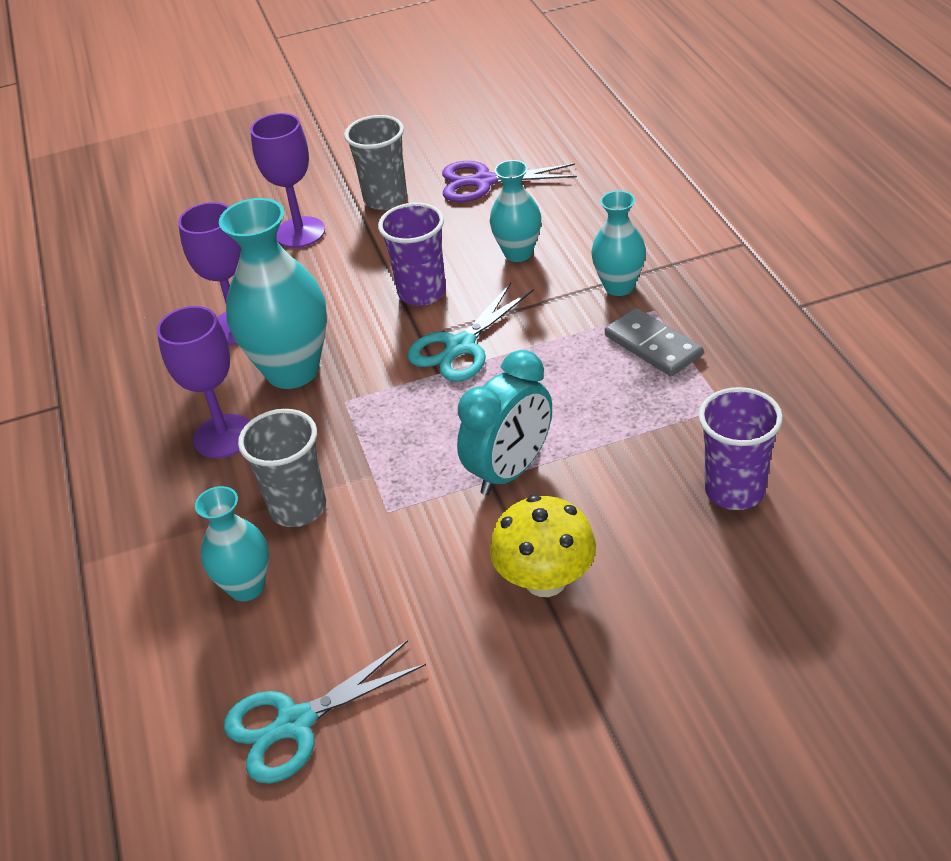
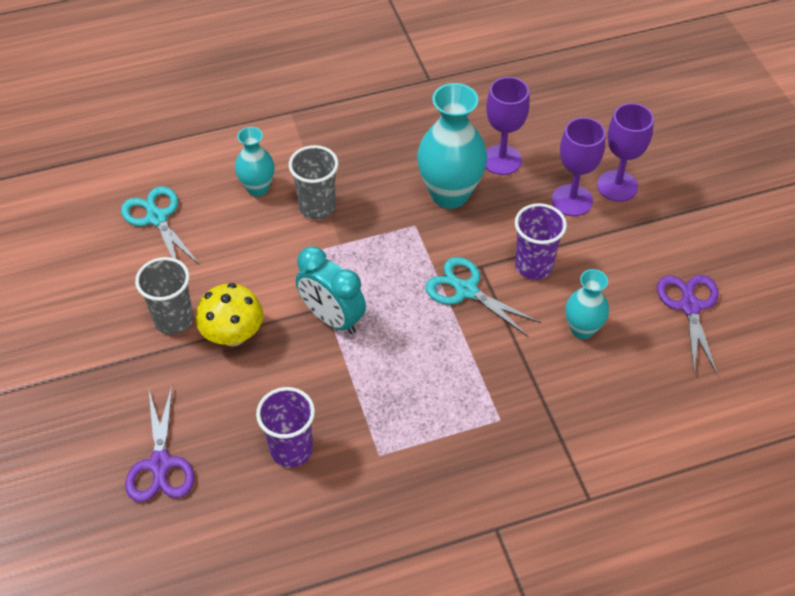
camera: 85 degrees right, 10 degrees up
(224, 436) = (388, 164): purple goblet -> purple goblet (572, 200)
(385, 199) = (663, 238): grey cup -> grey cup (174, 320)
(619, 286) = (532, 397): turquoise vase -> none
(652, 346) = (454, 414): grey domino -> none
(791, 636) = (160, 464): none -> purple scissors

